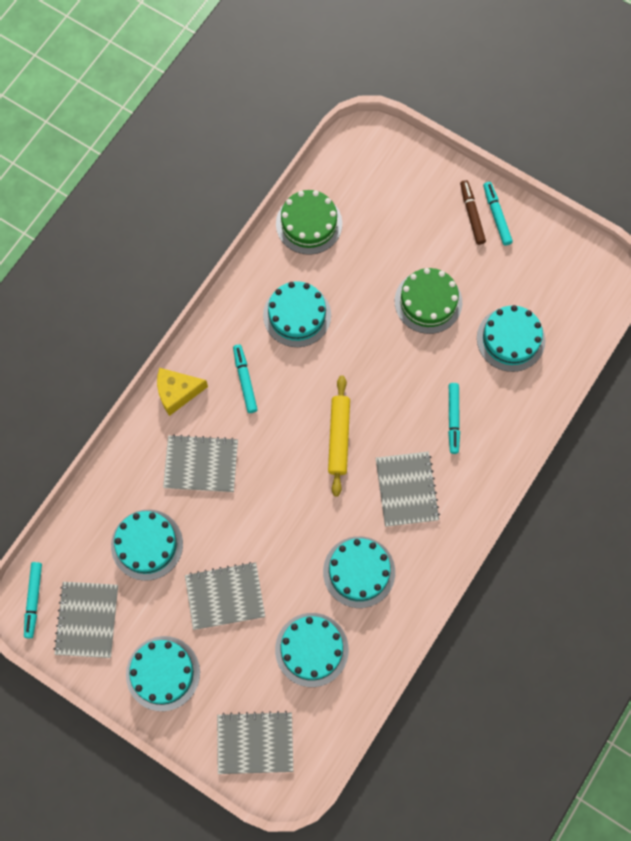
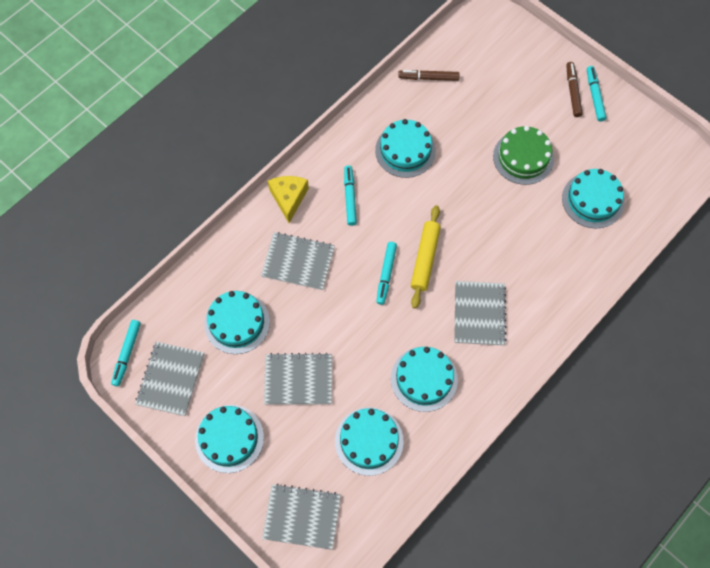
camera: 10 degrees right, 5 degrees down
(177, 392) = (288, 198): yellow cheese -> yellow cheese turned 90 degrees clockwise
(309, 223) = (428, 78): green cake -> brown marker
(453, 419) = (531, 260): turquoise marker -> turquoise marker (386, 274)

